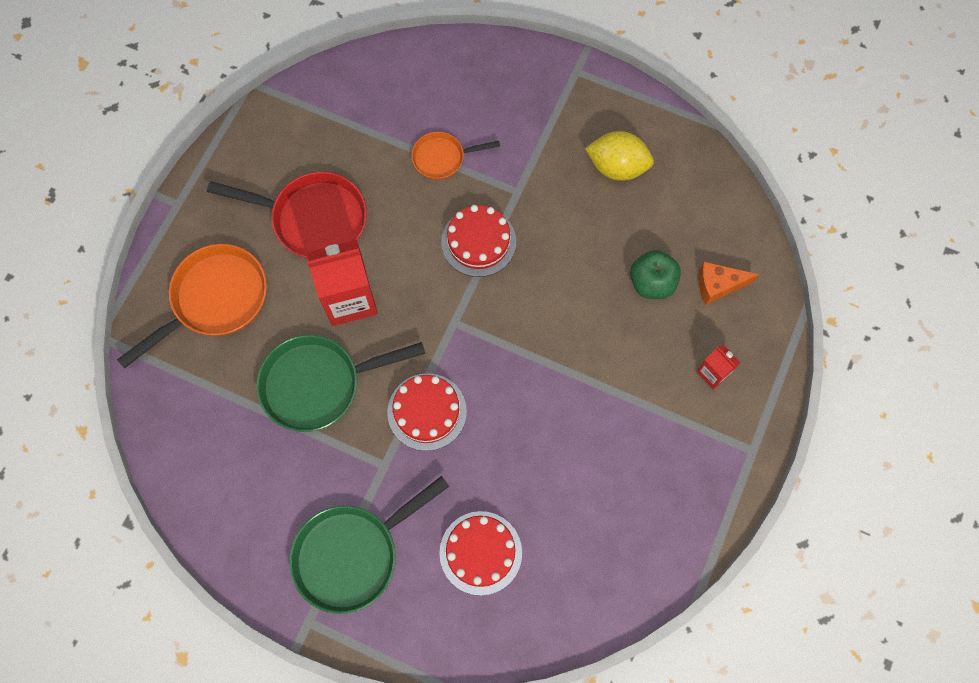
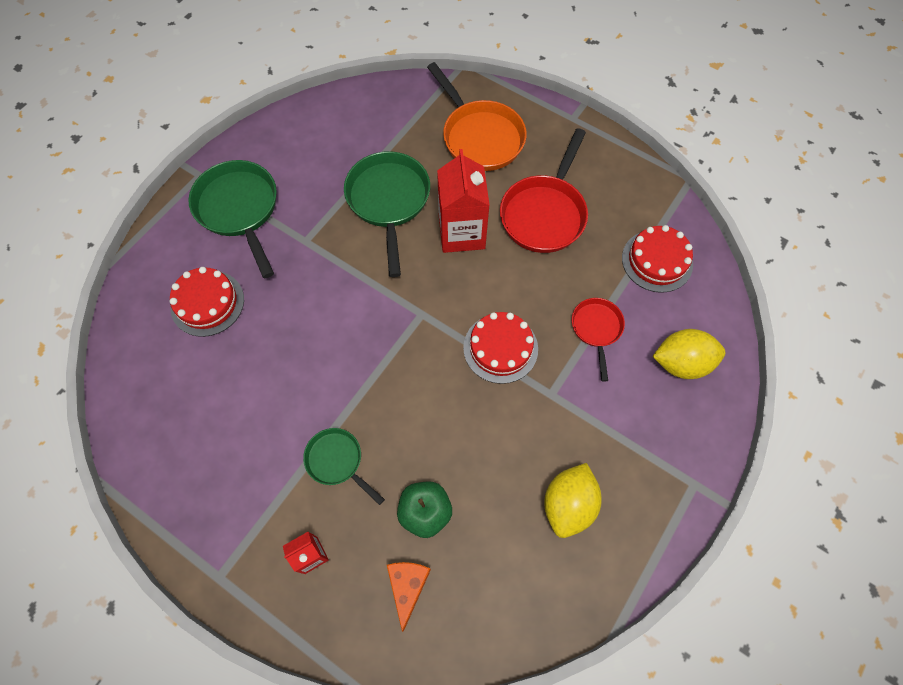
camera: 100 degrees right, 5 degrees down
(427, 411) = (343, 279): red cake -> red cake (657, 261)
(442, 158) = (596, 329): orange pan -> red pan
(464, 85) = (681, 363): none -> yellow lemon
(624, 370) = (337, 461): none -> green pan

